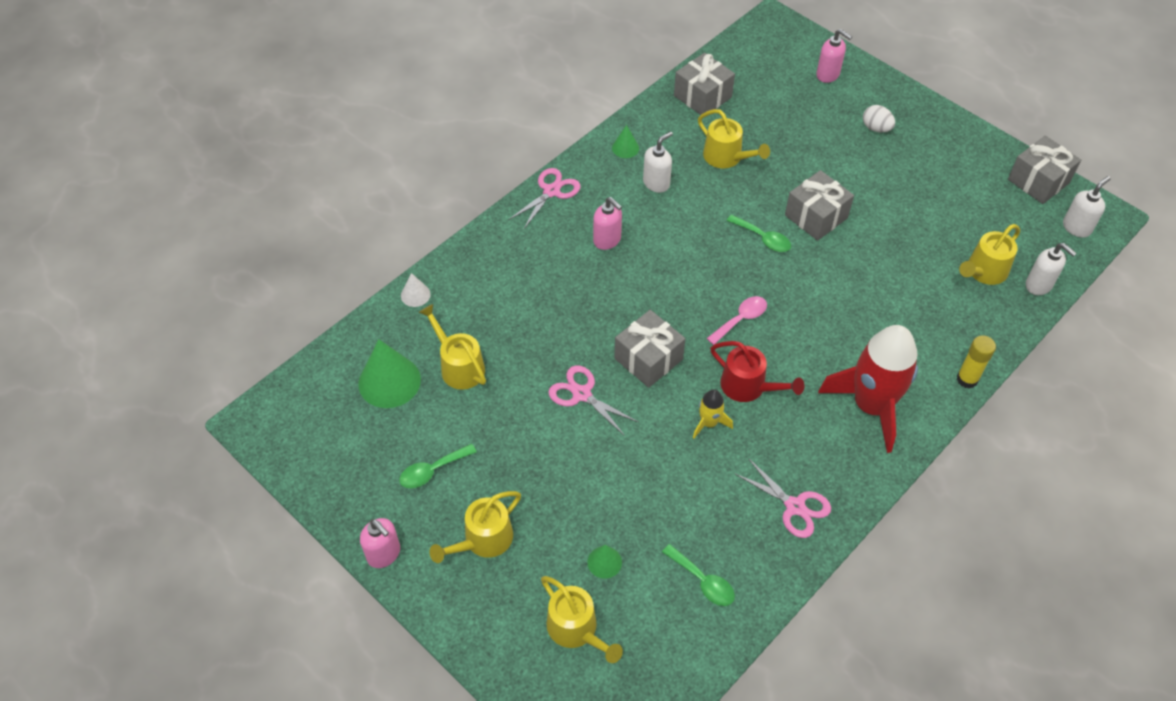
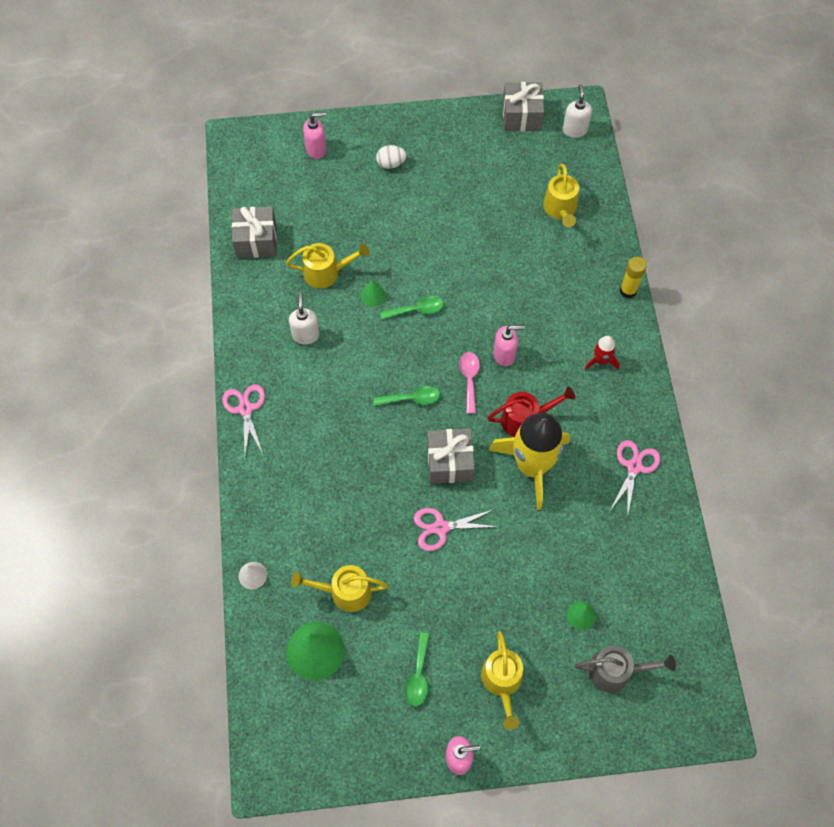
camera: 50 degrees left, 10 degrees up
(576, 629) = (615, 671): yellow watering can -> grey watering can
(607, 240) = (326, 407): pink soap dispenser -> pink soap dispenser (504, 355)
(625, 148) = (253, 328): green cone -> green cone (373, 295)
(703, 581) = (642, 565): green spoon -> green spoon (412, 399)
(709, 423) = (532, 466): yellow rocket -> yellow rocket, size x2.27
(795, 506) = (634, 467): pink scissors -> pink scissors turned 60 degrees counterclockwise
(816, 216) = (429, 263): grey gift -> none
(871, 406) = (601, 360): red rocket -> red rocket, size x0.44
(1039, 285) = (597, 190): white soap dispenser -> none

